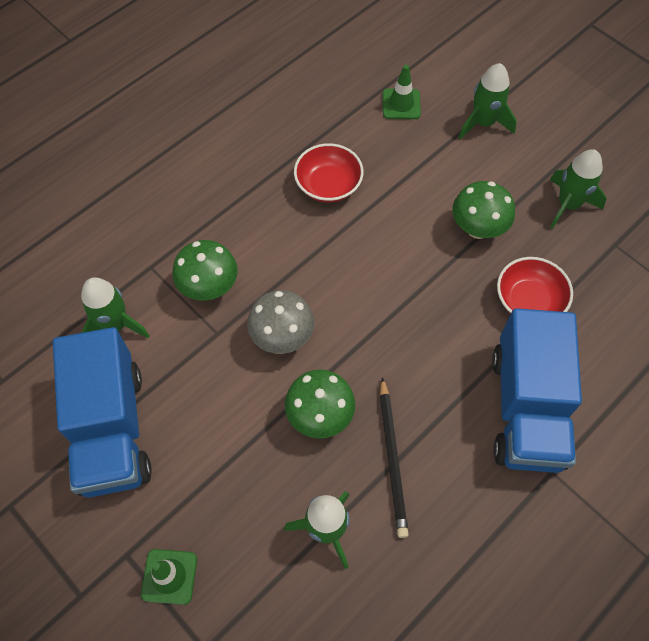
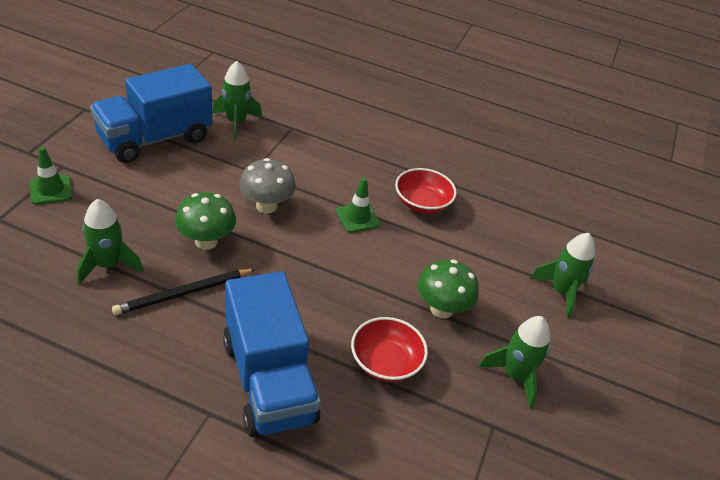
camera: 60 degrees right, 20 degrees down
(209, 287) = (290, 159): green mushroom -> none
(401, 104) = (536, 231): green traffic cone -> green traffic cone (358, 218)
(526, 408) = (269, 380): blue truck -> blue truck turned 90 degrees counterclockwise

